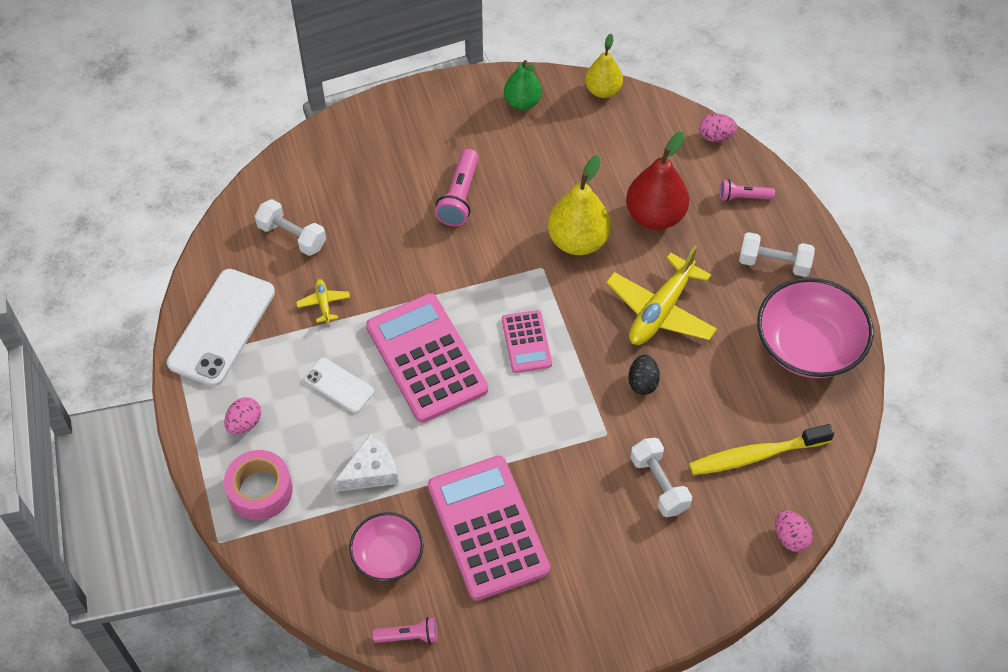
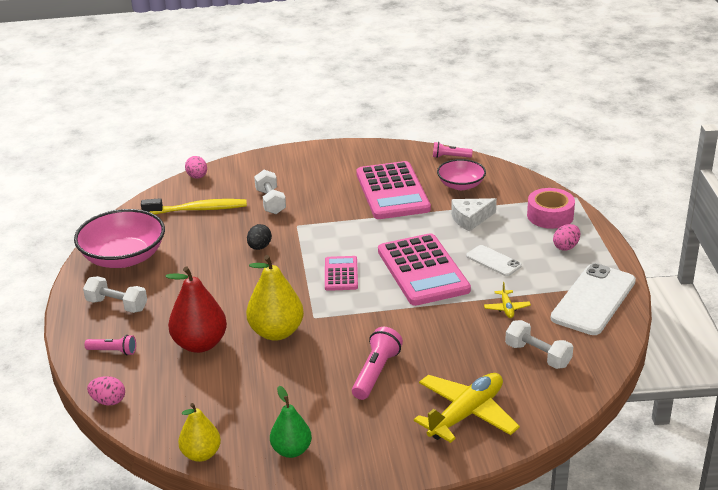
camera: 170 degrees left, 25 degrees down
(661, 310) = (226, 284): yellow plane -> yellow plane (466, 414)

